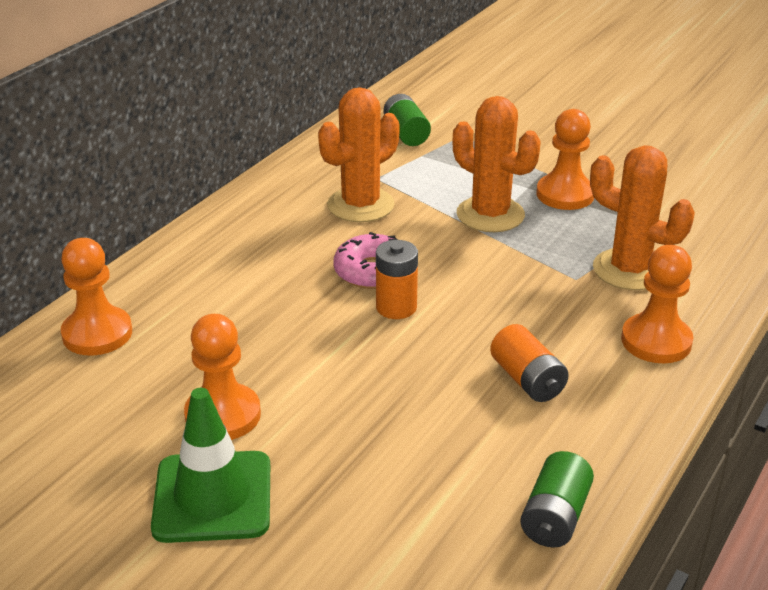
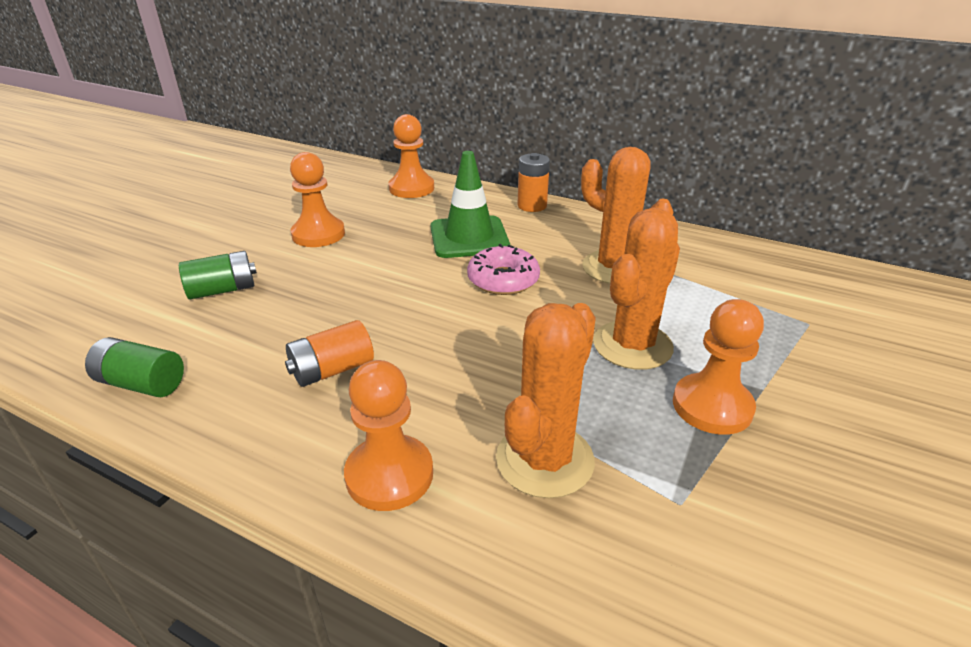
camera: 85 degrees right, 0 degrees up
(212, 497) = (238, 239): green traffic cone -> green traffic cone (469, 237)
(396, 307) = (448, 294): orange battery -> orange battery (532, 206)
(406, 133) = (780, 286): green battery -> green battery (223, 290)

